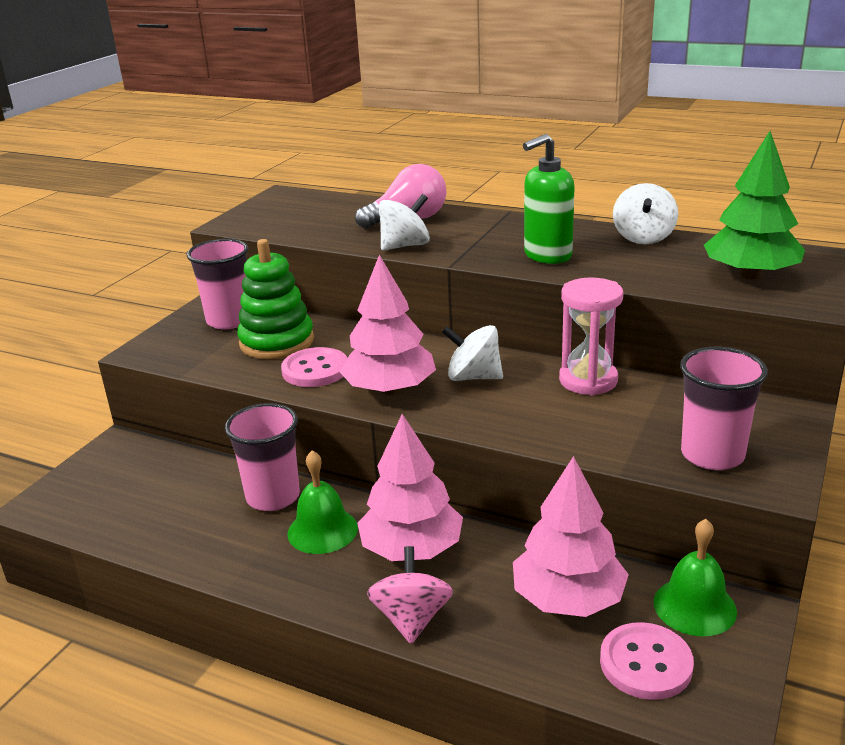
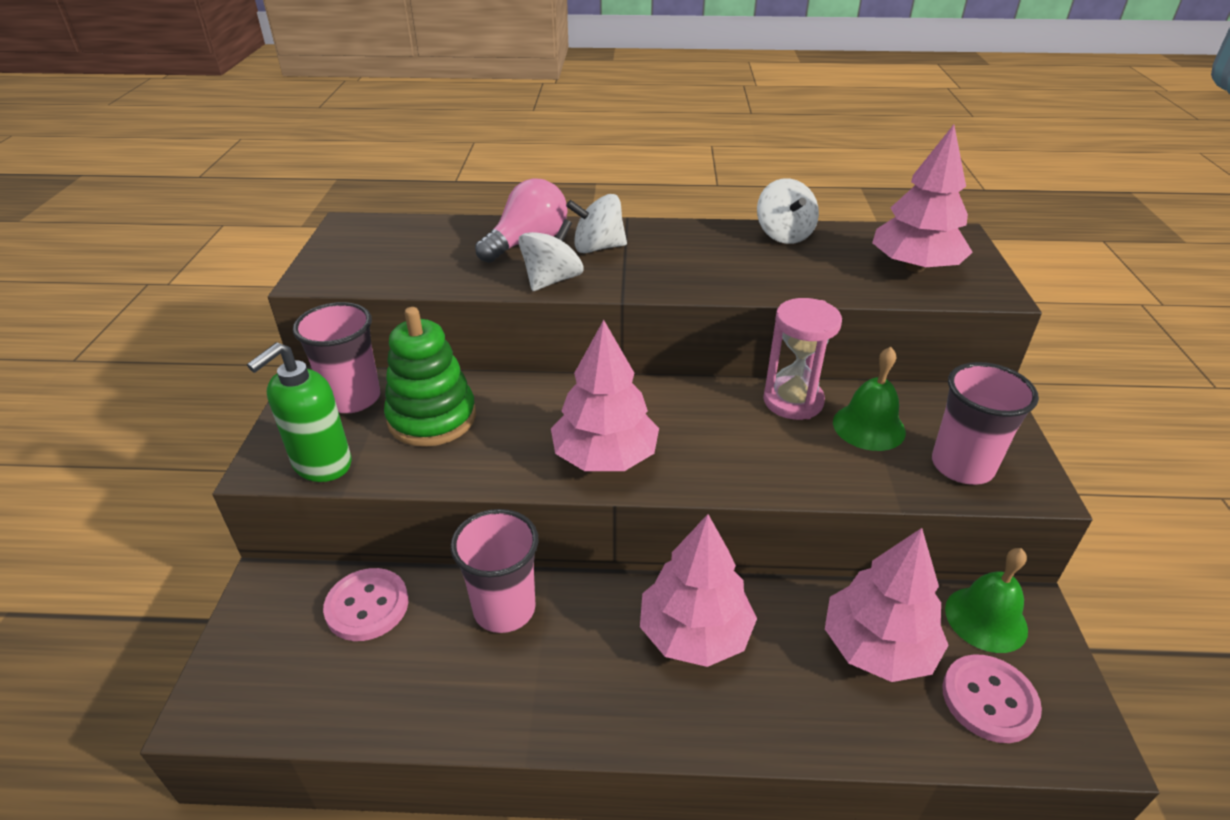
camera: 25 degrees left, 10 degrees up
(315, 370) = (503, 448): pink button -> pink button (367, 606)
(322, 530) = (587, 638): green bell -> green bell (868, 427)
(412, 618) = (750, 723): pink spinning top -> none
(473, 377) = (681, 421): white spinning top -> white spinning top (598, 248)
(547, 256) = (711, 271): green soap dispenser -> green soap dispenser (321, 464)
(750, 275) = (914, 267): green tree -> pink tree

